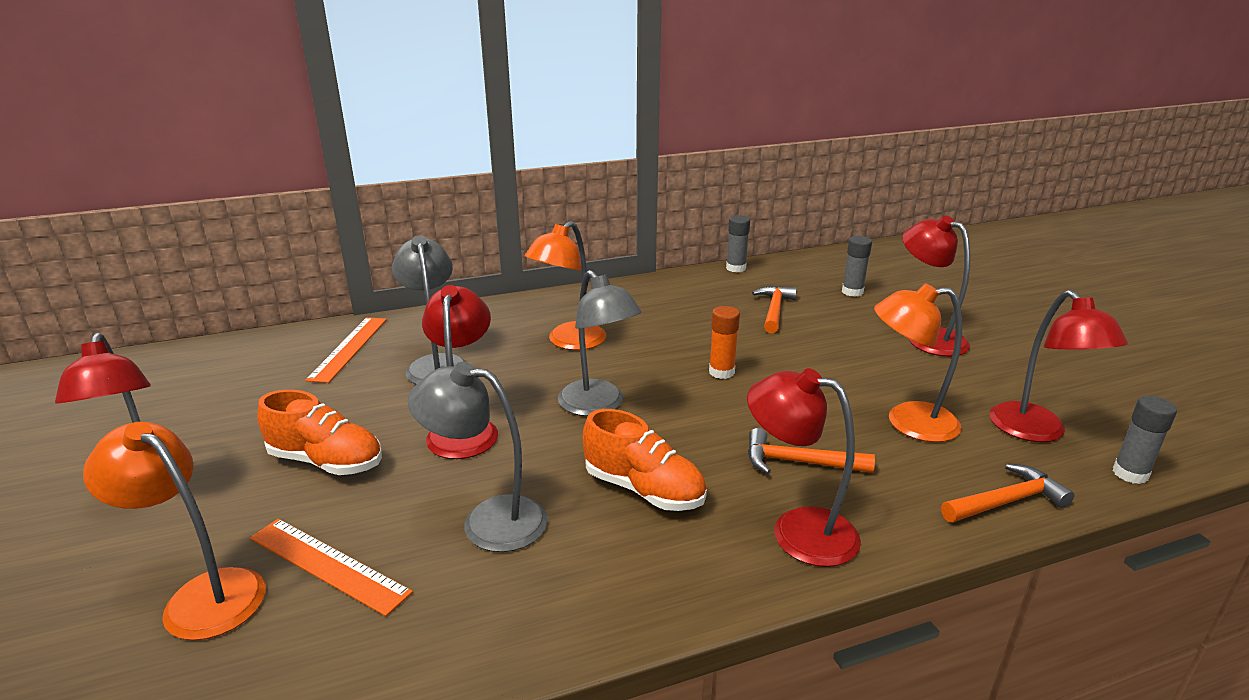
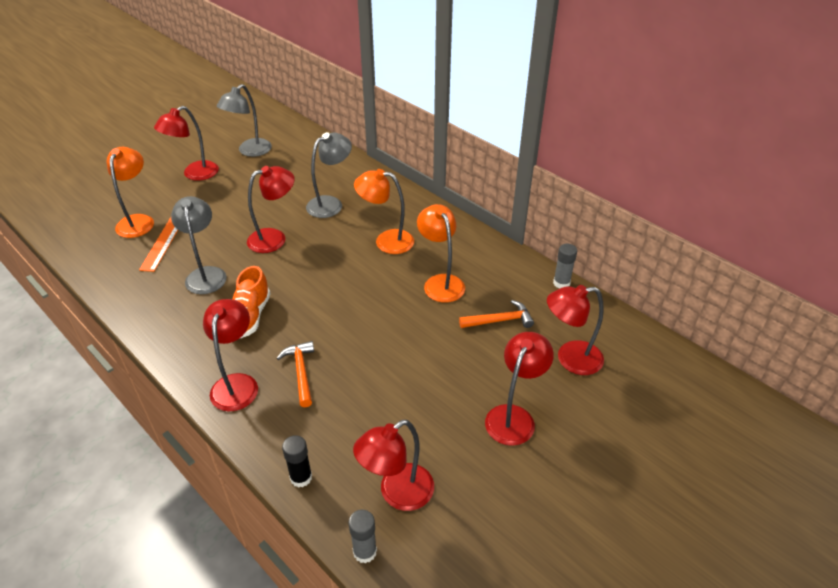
camera: 65 degrees right, 15 degrees up
(326, 461) = (229, 210): orange shoe -> none
(349, 348) = (329, 169): orange ruler -> none
(598, 406) = (320, 276): grey lamp -> grey lamp (250, 151)
(721, 372) = (388, 315): orange glue stick -> none
(852, 292) = (570, 359): grey glue stick -> red lamp
(907, 422) = (373, 418): orange lamp -> orange lamp (440, 282)
(1006, 501) = (301, 477): orange hammer -> black glue stick

